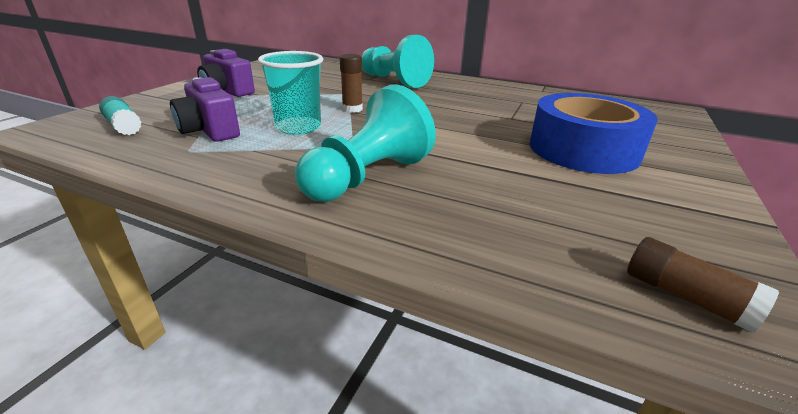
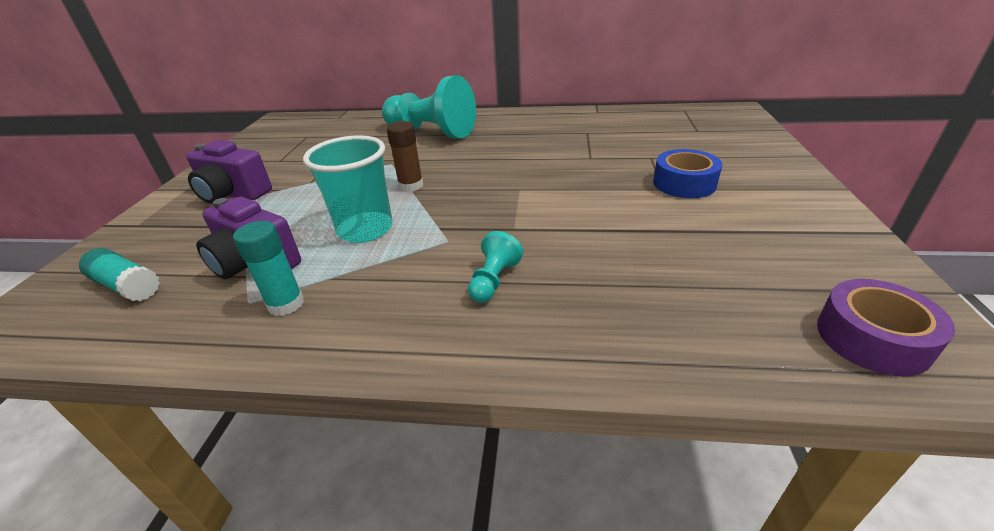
camera: 15 degrees left, 5 degrees up
(210, 157) = (286, 304): none -> turquoise glue stick
(367, 177) = (493, 280): turquoise pawn -> turquoise pawn, size x0.45
(583, 149) = (684, 183): blue tape -> blue tape, size x0.54
(686, 297) = (872, 338): brown glue stick -> purple tape

